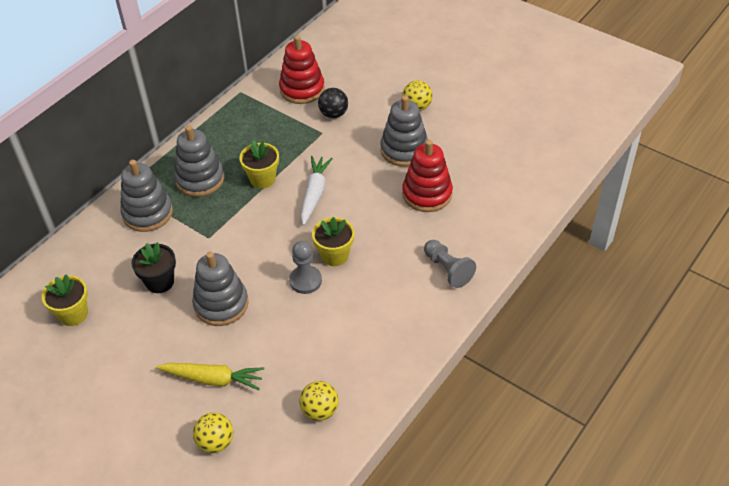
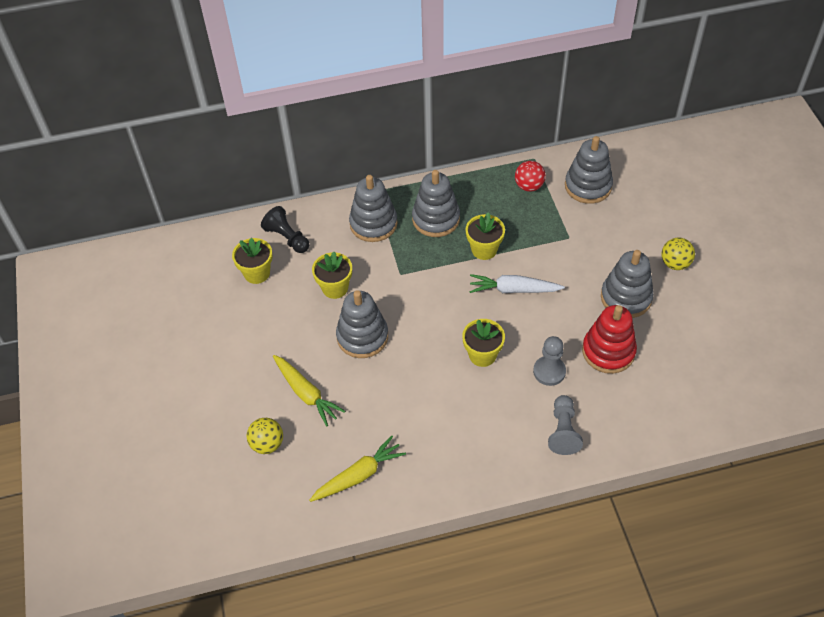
camera: 40 degrees right, 5 degrees up
(76, 269) = (287, 238): none -> black pawn
(160, 282) = (335, 288): black flower pot -> yellow flower pot
(255, 114) = (529, 186): none -> red ball
(302, 89) = (588, 186): red stacking toy -> grey stacking toy
(305, 281) = (441, 361): grey pawn -> grey pawn (549, 371)
(314, 194) = (514, 290): white carrot -> white carrot turned 135 degrees counterclockwise
(320, 410) = (358, 475): yellow ball -> yellow carrot
(333, 114) = (594, 226): black ball -> none

